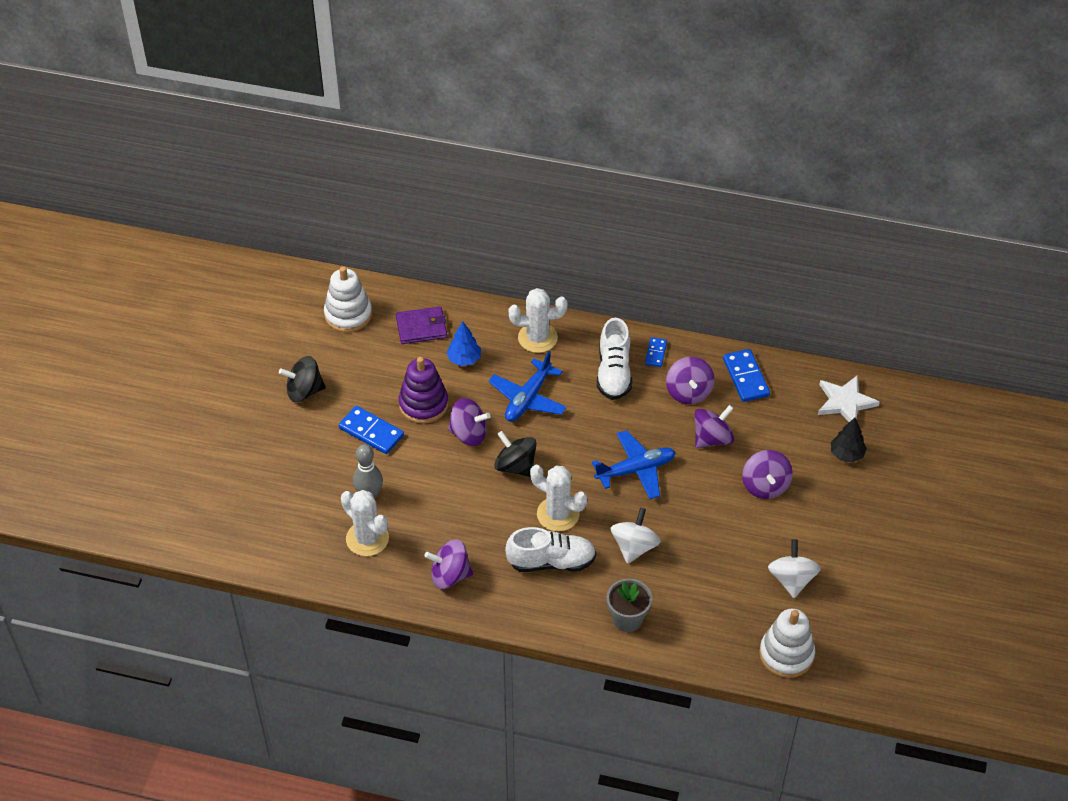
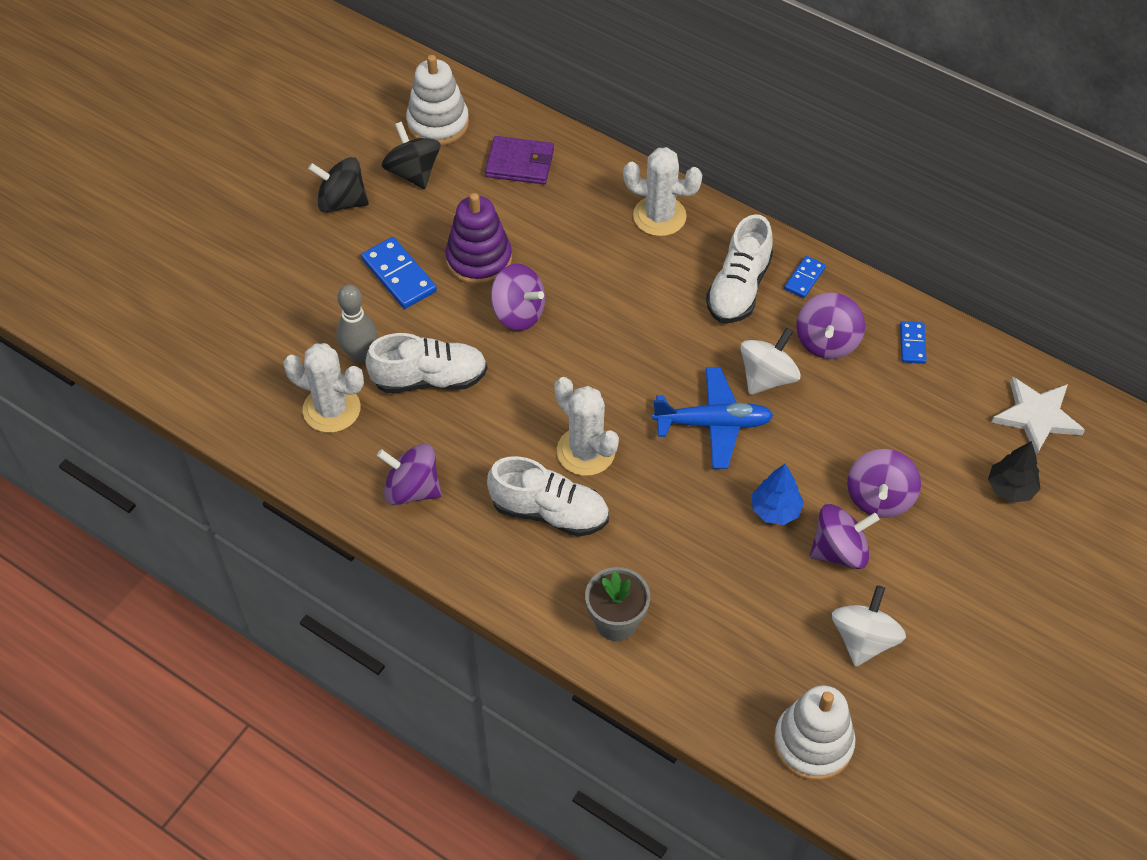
camera: 20 degrees right, 5 degrees up
(367, 538) = (331, 409): white cactus -> white cactus turned 45 degrees counterclockwise
(427, 497) = (429, 379): none -> white shoe
(464, 359) = (555, 217): blue tree -> blue tree (775, 510)
(515, 466) = (559, 372): black spinning top -> black spinning top (413, 172)
(528, 398) = (613, 290): blue plane -> none
(634, 547) = (667, 526): white spinning top -> white spinning top (767, 377)
(712, 438) = (833, 412): purple spinning top -> purple spinning top (839, 551)
(746, 377) = (912, 344): blue domino -> blue domino, size x0.58

